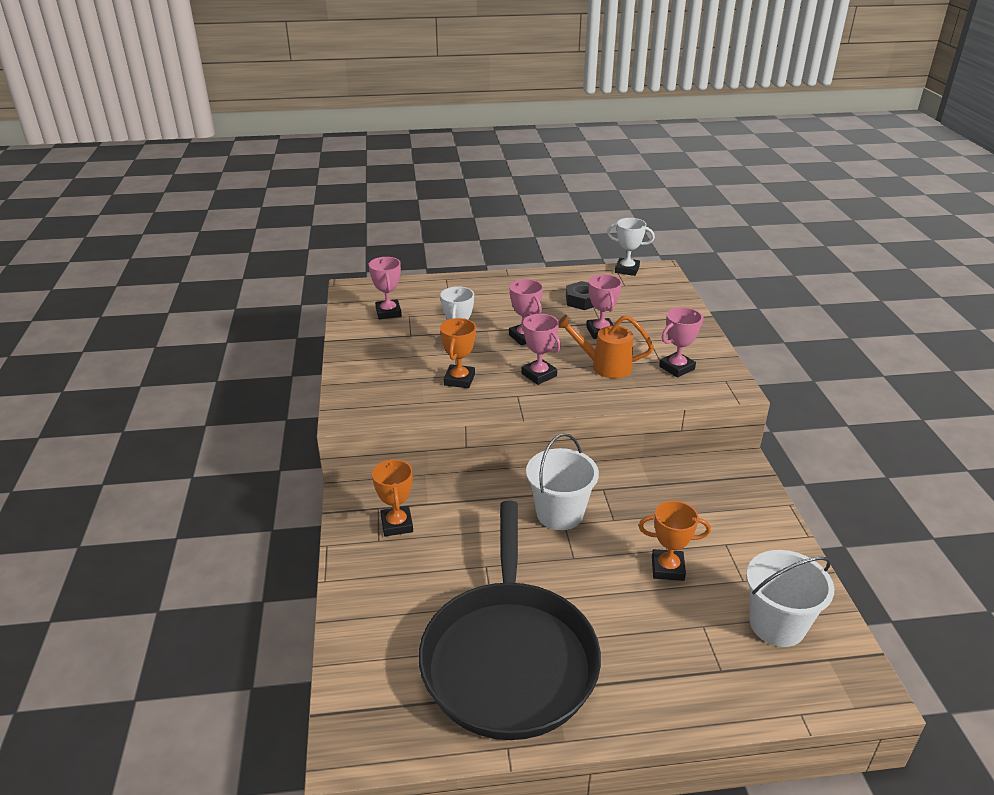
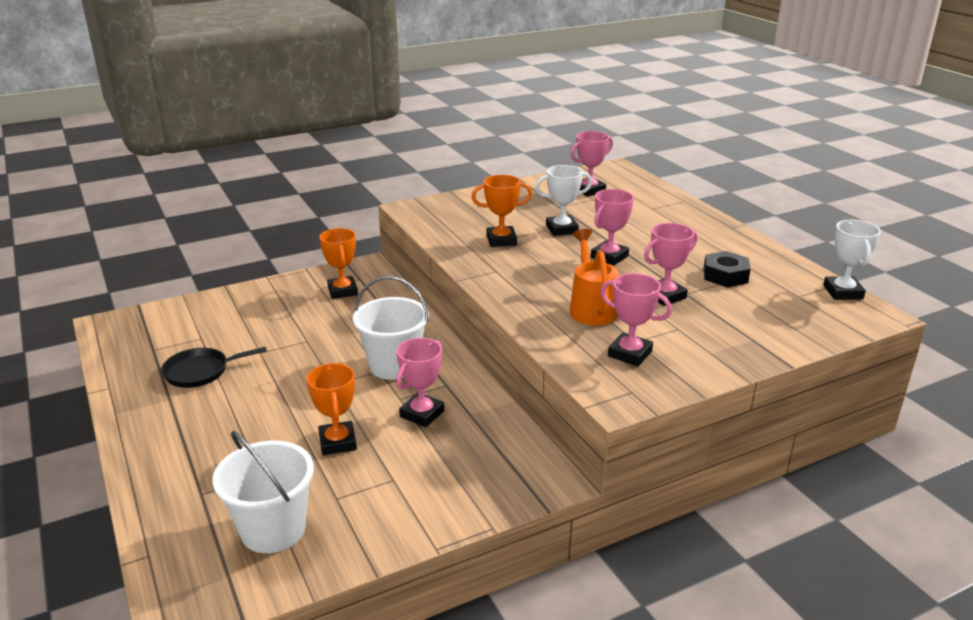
camera: 70 degrees right, 5 degrees down
(397, 524) = (342, 291): orange trophy -> orange trophy turned 75 degrees counterclockwise
(509, 658) = (200, 371): black pan -> black pan, size x0.40
(539, 375) = (542, 275): pink trophy -> pink trophy (422, 414)

